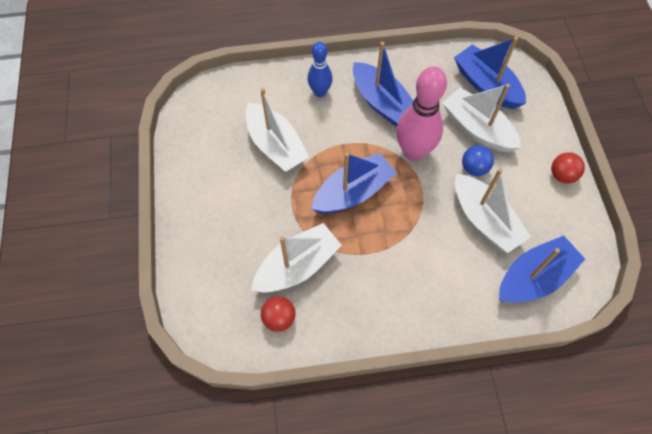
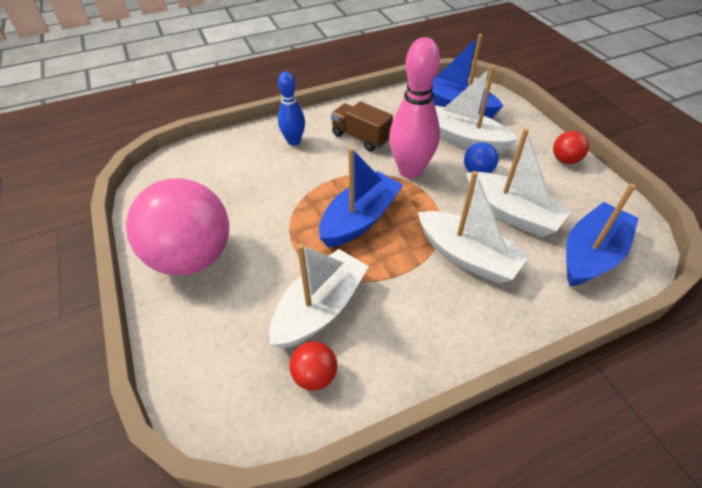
camera: 15 degrees left, 15 degrees down
(210, 194) = (192, 257): none -> pink ball
(275, 145) = (259, 195): white boat -> white boat (467, 256)
(382, 102) = (361, 137): blue boat -> brown truck

